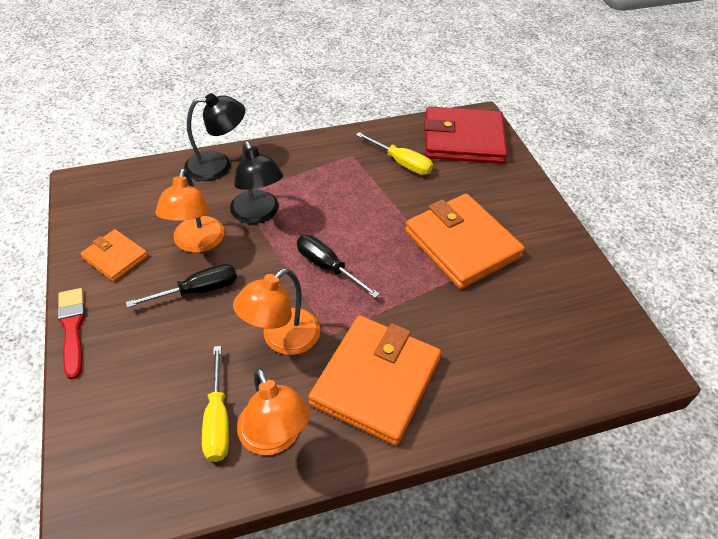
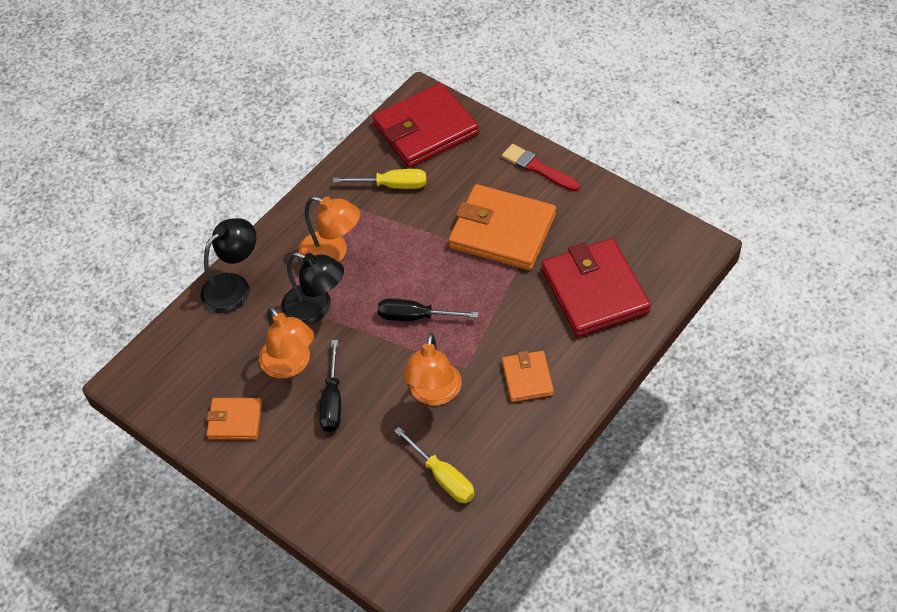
camera: 30 degrees left, 5 degrees up
(72, 328) = (265, 493): red brush -> red brush (537, 168)
(198, 290) = (332, 401): black screwdriver -> black screwdriver turned 150 degrees clockwise
(274, 438) = (492, 461): orange lamp -> orange lamp (332, 254)
(376, 381) = (527, 378): orange wallet -> orange wallet, size x0.52
(506, 343) = (594, 291): none -> red wallet

